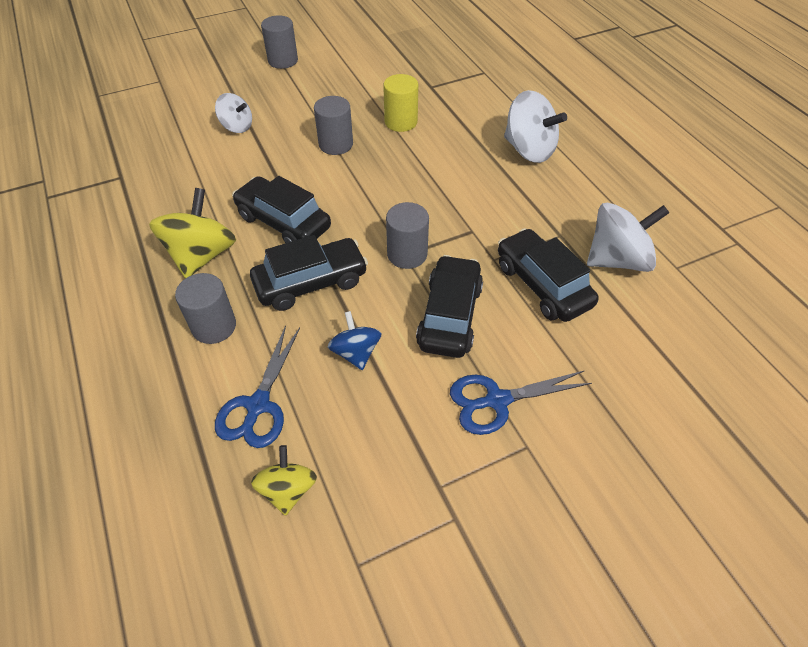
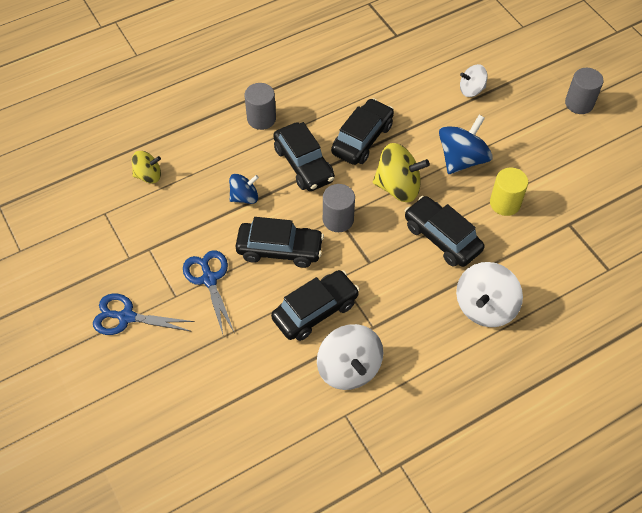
camera: 85 degrees right, 5 degrees up
(202, 255) = (323, 99): yellow spinning top -> yellow spinning top (398, 187)
(237, 126) = (471, 90): white spinning top -> white spinning top turned 60 degrees clockwise
(258, 405) = (203, 152): blue scissors -> blue scissors (126, 317)
(336, 144) = (462, 159): grey cylinder -> blue spinning top
(441, 170) = (442, 238): none -> black car

